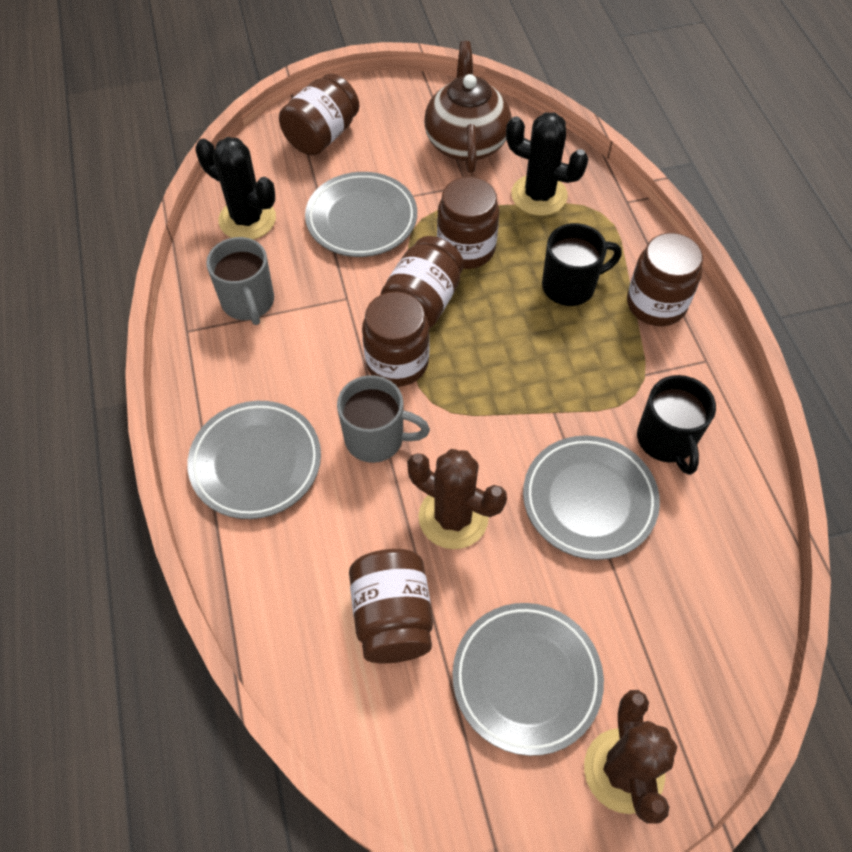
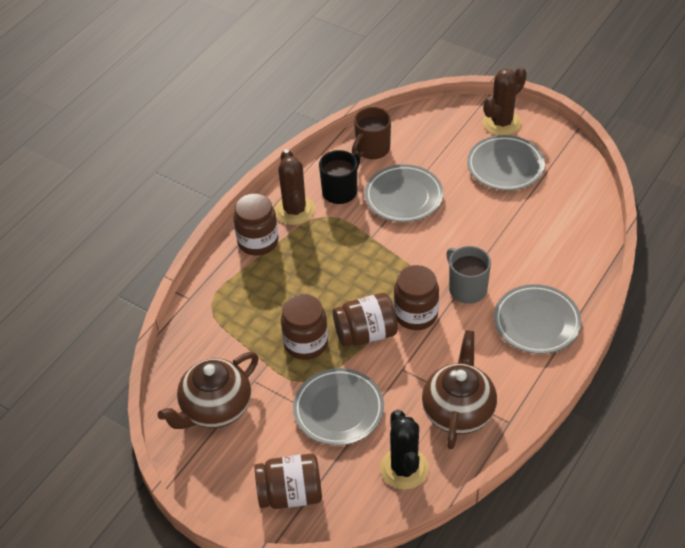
camera: 130 degrees left, 10 degrees down
(248, 302) = (458, 411): grey mug -> brown teapot
(392, 617) = (536, 220): brown jar -> none
(453, 517) = (469, 233): brown cactus -> brown cactus (294, 210)
(539, 195) = (226, 340): black cactus -> none
(570, 286) = (283, 281): black mug -> none
(719, 539) = (372, 149): none -> brown mug

